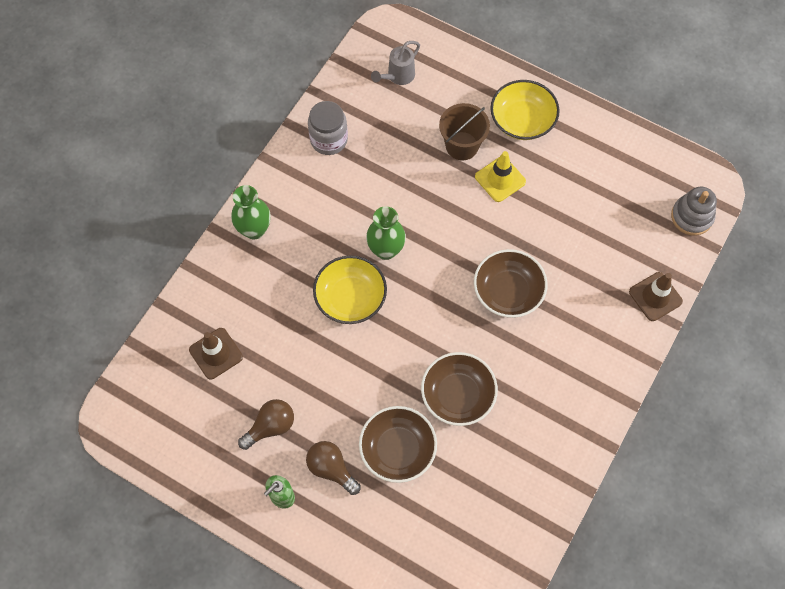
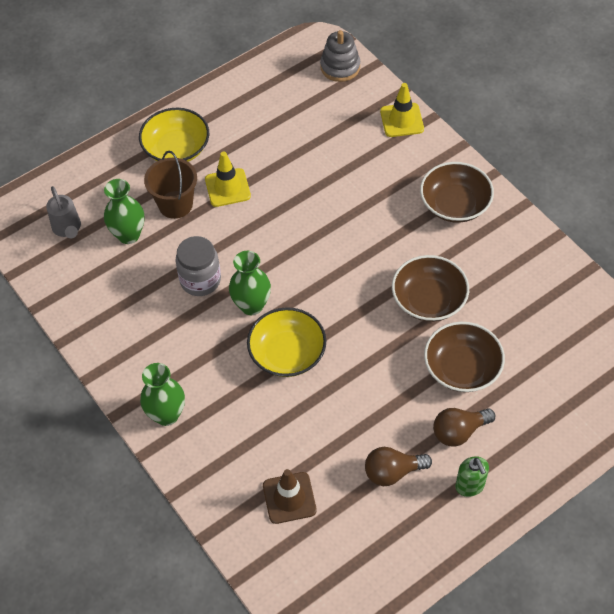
camera: 65 degrees left, 10 degrees down
(270, 427) = (392, 472): brown light bulb -> brown light bulb turned 90 degrees counterclockwise
(329, 140) = (102, 312): grey jar -> grey jar (200, 280)
(413, 124) = (128, 235): none -> green vase
(508, 291) = (344, 223): brown bowl -> brown bowl (454, 204)
(655, 296) = (402, 120): brown traffic cone -> yellow traffic cone

